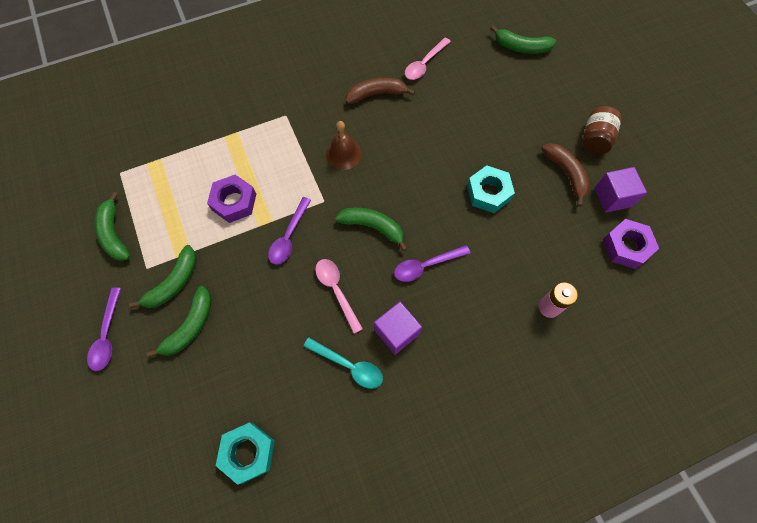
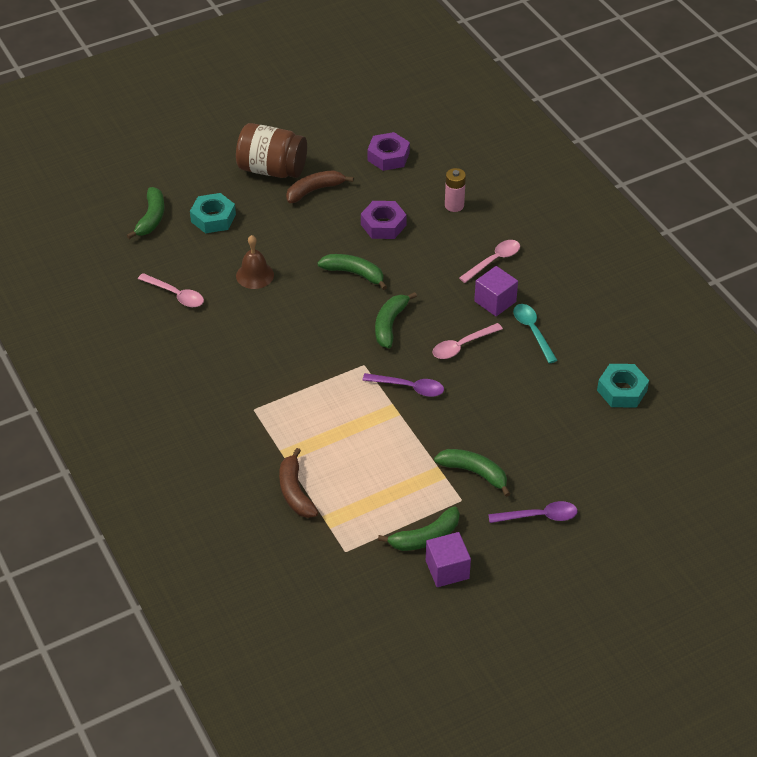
camera: 95 degrees left, 20 degrees down
(190, 326) = (517, 451): green banana -> green banana (354, 273)
(234, 202) = (373, 438): purple nut -> purple nut (383, 225)
(343, 154) = (304, 354): brown bell -> brown bell (255, 275)
(349, 366) = (532, 331): turquoise spoon -> turquoise spoon turned 45 degrees counterclockwise
(376, 94) = (221, 332): brown banana -> brown banana (295, 492)
(425, 266) = (426, 285): purple spoon -> none
(459, 339) = (494, 261): none -> pink spoon
(488, 193) = (341, 243): turquoise nut -> turquoise nut (213, 218)
(595, 139) = (272, 169): brown jar -> brown jar, size x1.59
(612, 197) = (337, 162): purple cube -> purple cube (447, 569)

